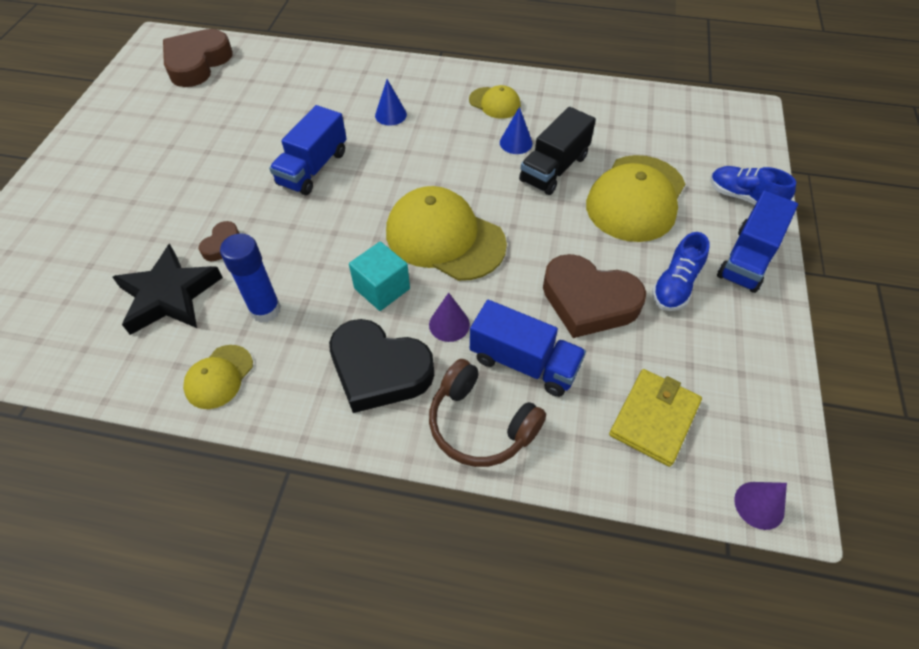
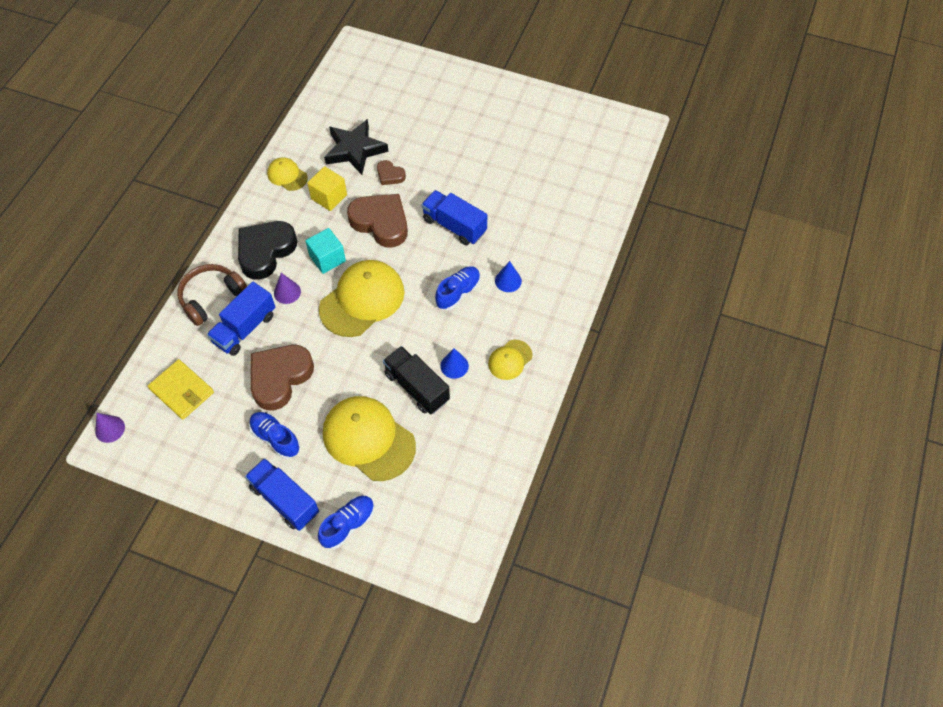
camera: 100 degrees right, 5 degrees up
(197, 63) = (600, 153): brown heart -> brown heart (381, 222)
(265, 310) = (329, 197): blue glue stick -> yellow cube
(415, 152) = (458, 293): none -> blue shoe

